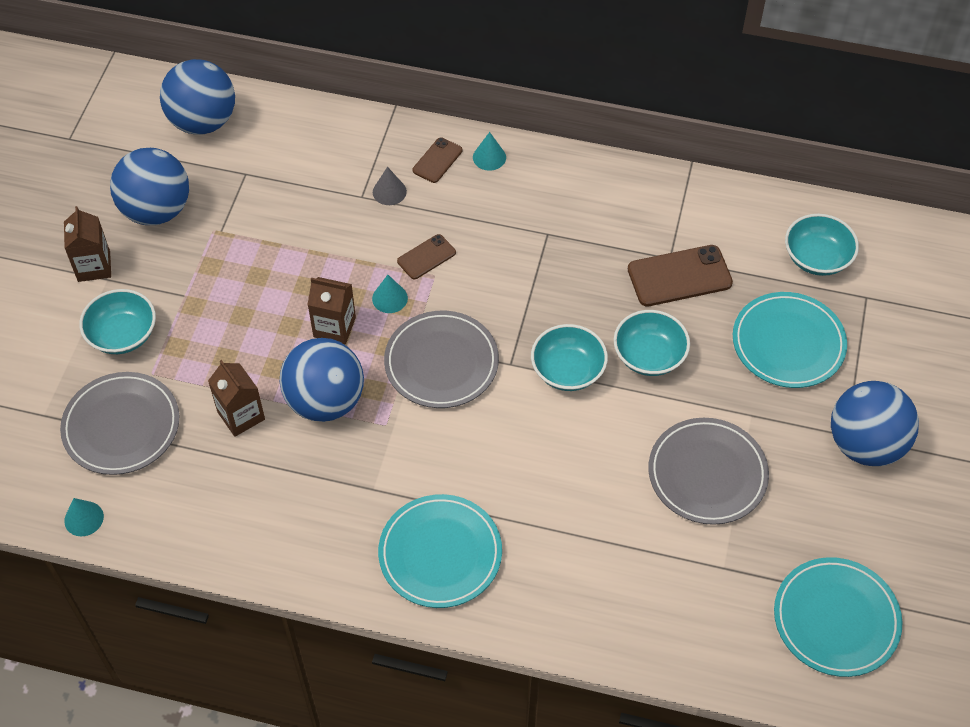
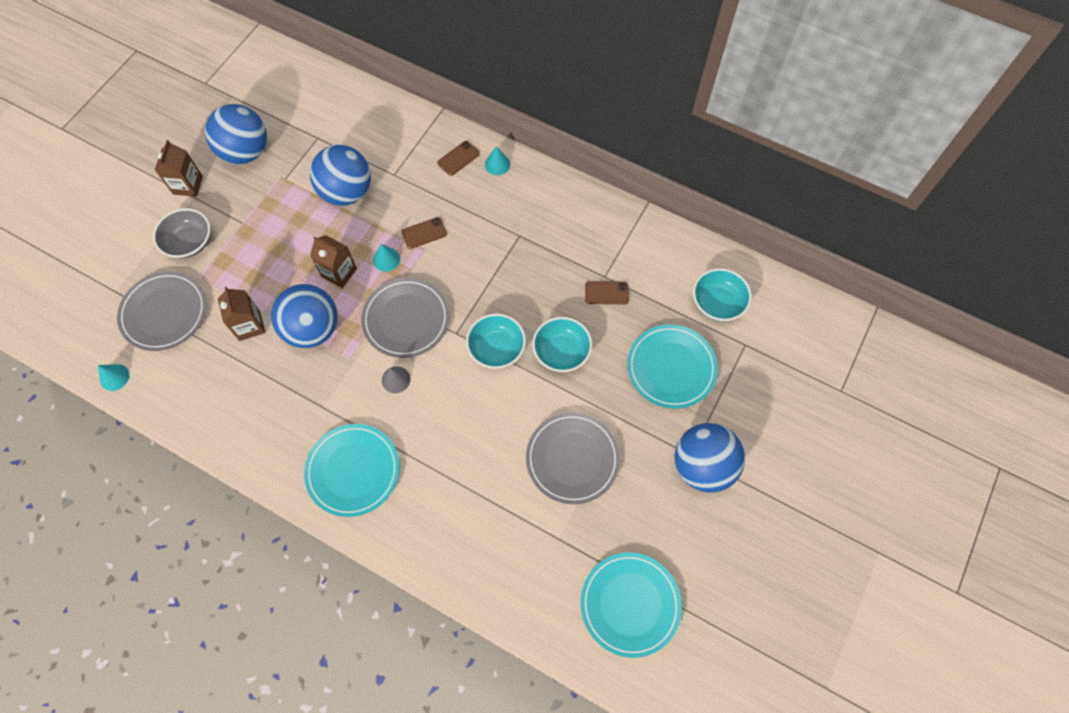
camera: 15 degrees right, 10 degrees up
(123, 334) = (189, 242): turquoise bowl -> grey bowl
(203, 121) = (302, 90): blue ball -> blue ball (347, 192)
(389, 191) = (415, 175): grey cone -> grey cone (396, 379)
(679, 276) = (606, 293): brown phone -> brown phone, size x0.57

